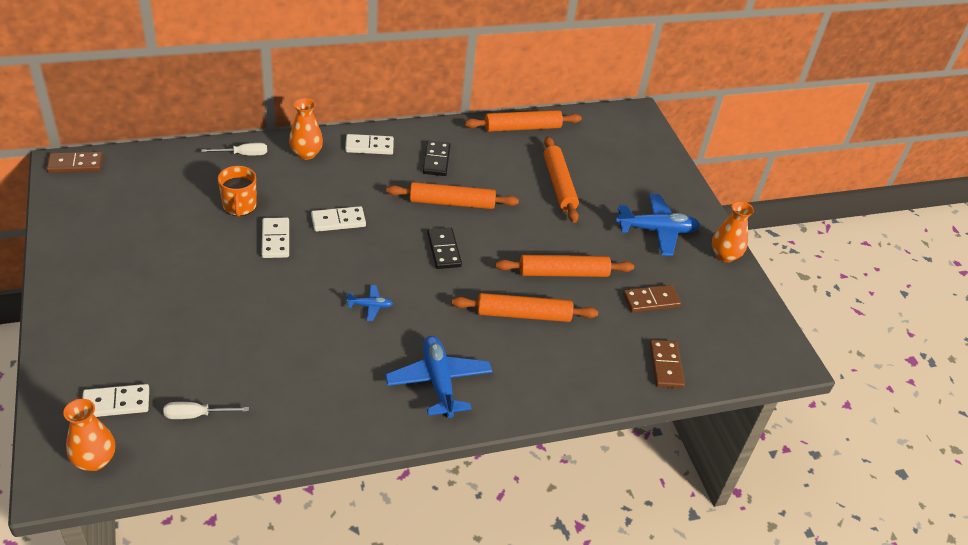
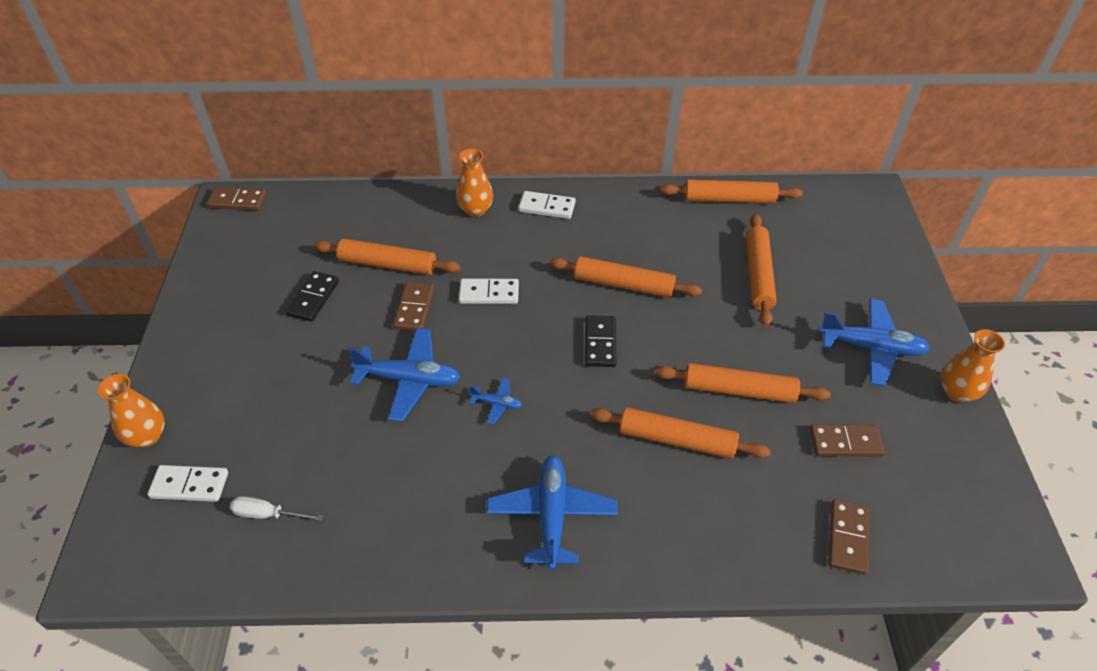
camera: 20 degrees right, 5 degrees up
(95, 460) = (146, 553): orange vase -> orange vase (147, 436)
(239, 206) = (387, 264): orange mug -> orange rolling pin
(243, 154) = (409, 205): white screwdriver -> none
(275, 240) = (414, 308): white domino -> brown domino
(288, 296) = (409, 380): none -> blue plane
(436, 160) = (618, 230): black domino -> black domino (313, 298)

